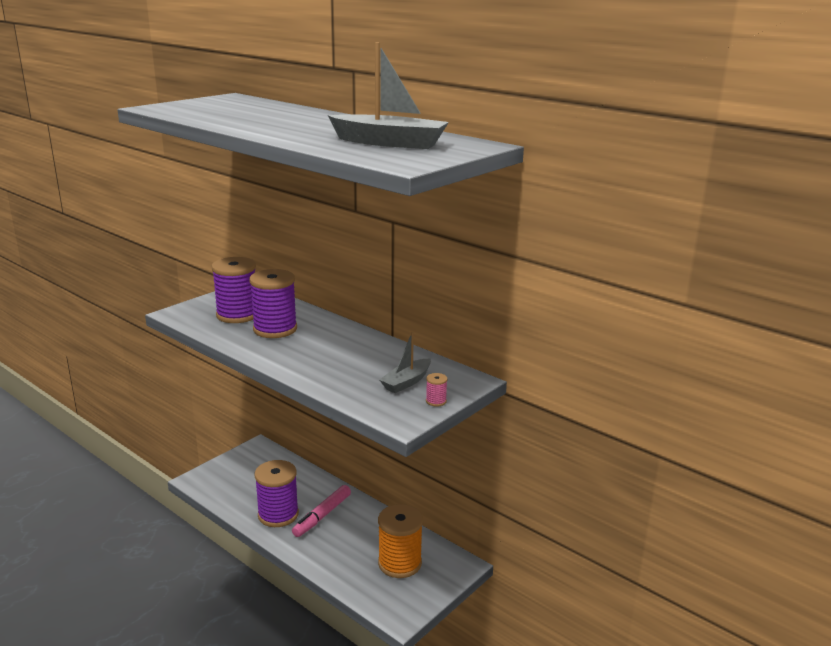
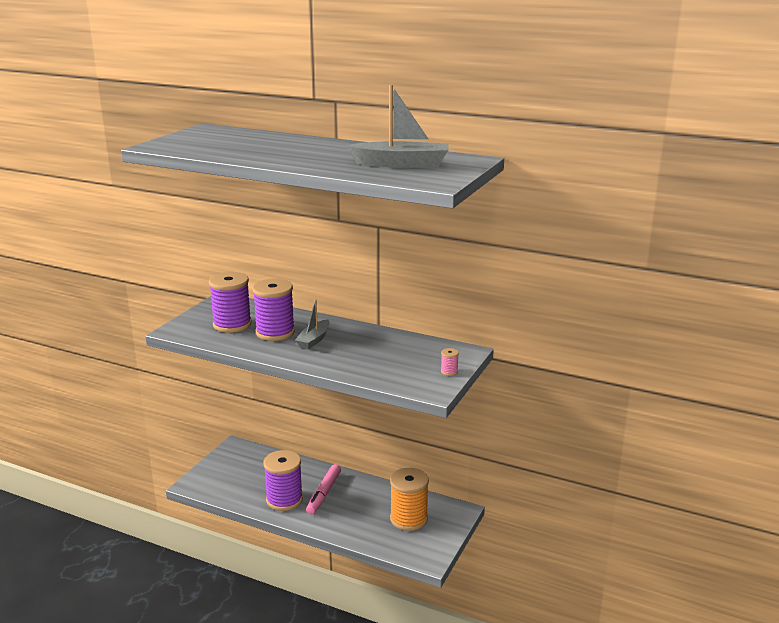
camera: 15 degrees left, 0 degrees up
(406, 382) = (416, 360): grey boat -> grey boat (314, 340)

